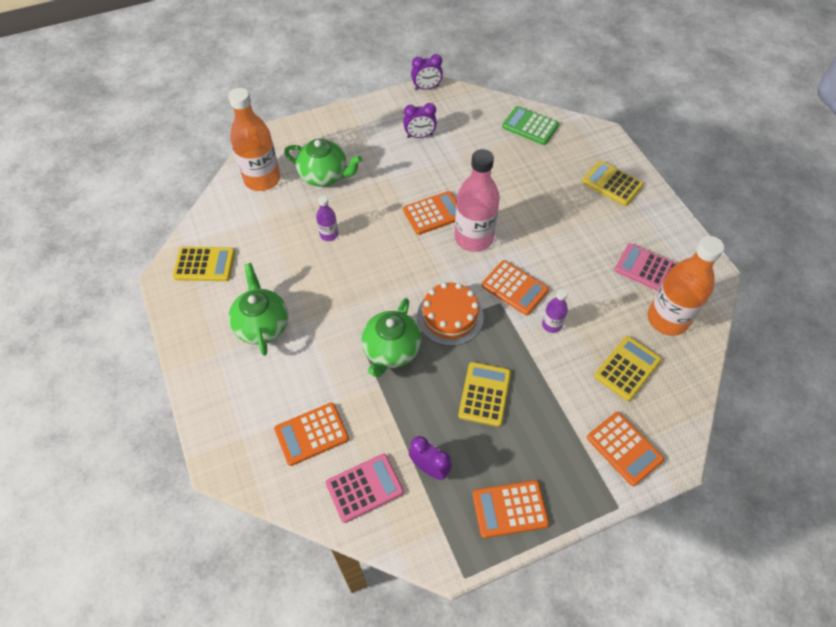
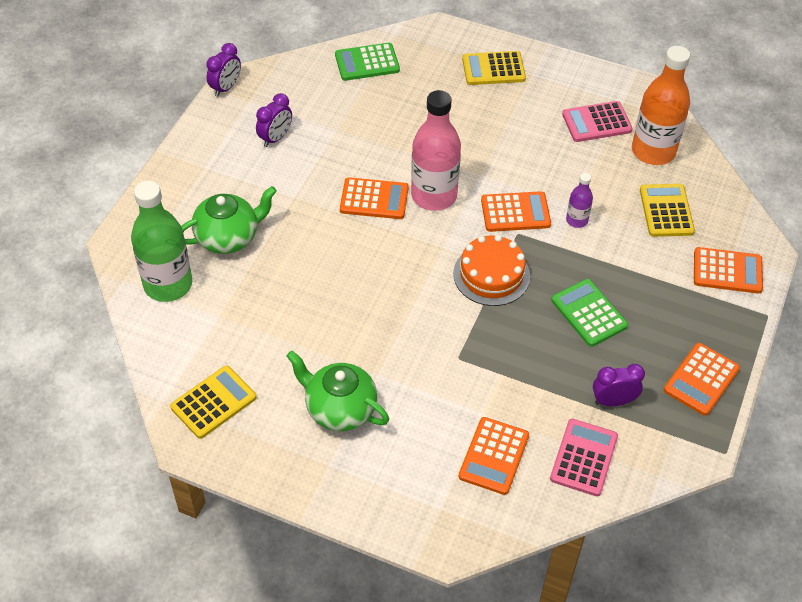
camera: 45 degrees left, 5 degrees down
(262, 179) = (168, 284): orange bottle -> green bottle
(329, 235) = (301, 286): purple bottle -> none
(391, 351) = (477, 339): green teapot -> none
(433, 213) = (374, 199): orange calculator -> orange calculator turned 75 degrees clockwise
(484, 394) = (589, 313): yellow calculator -> green calculator

